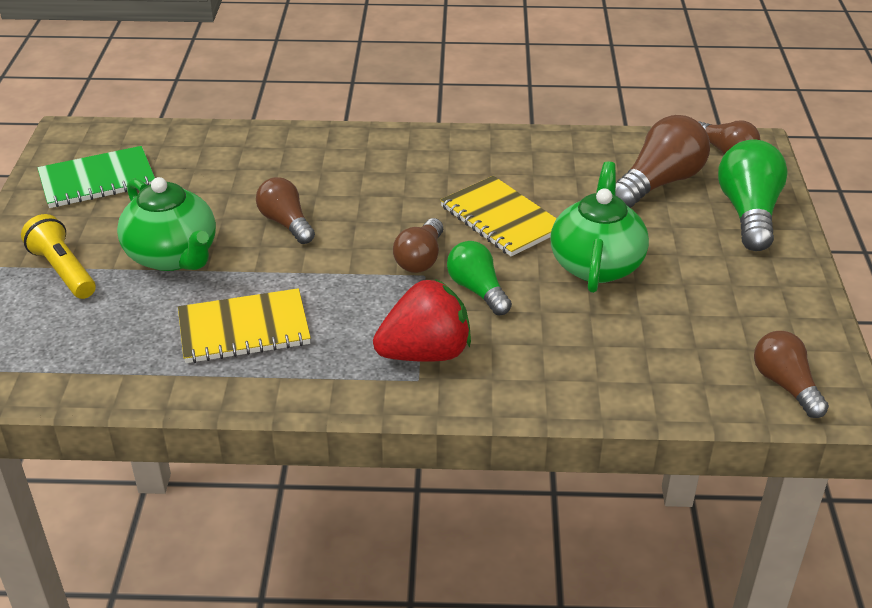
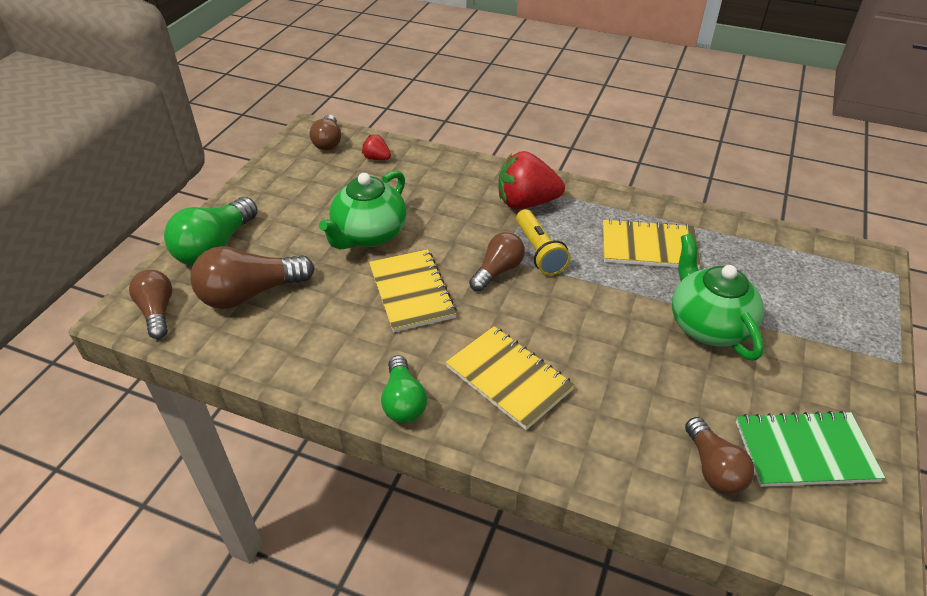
camera: 160 degrees left, 5 degrees up
(63, 271) = (807, 334): yellow flashlight -> yellow flashlight (539, 251)
(286, 223) = (602, 336): brown light bulb -> brown light bulb (713, 468)
(366, 174) = (508, 378): none -> yellow notebook
(477, 290) = (468, 236): green light bulb -> green light bulb (403, 401)
(685, 374) = (377, 158): none -> red strawberry

